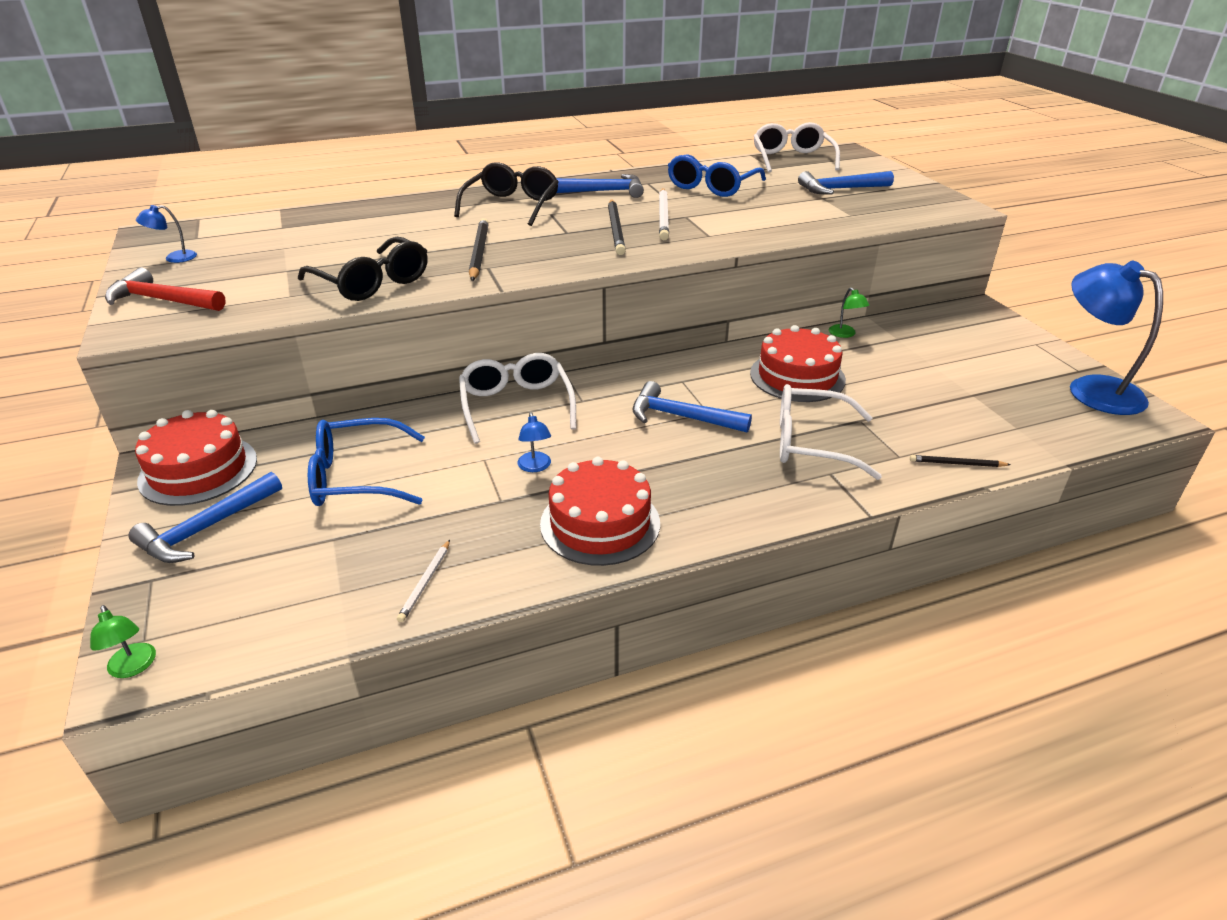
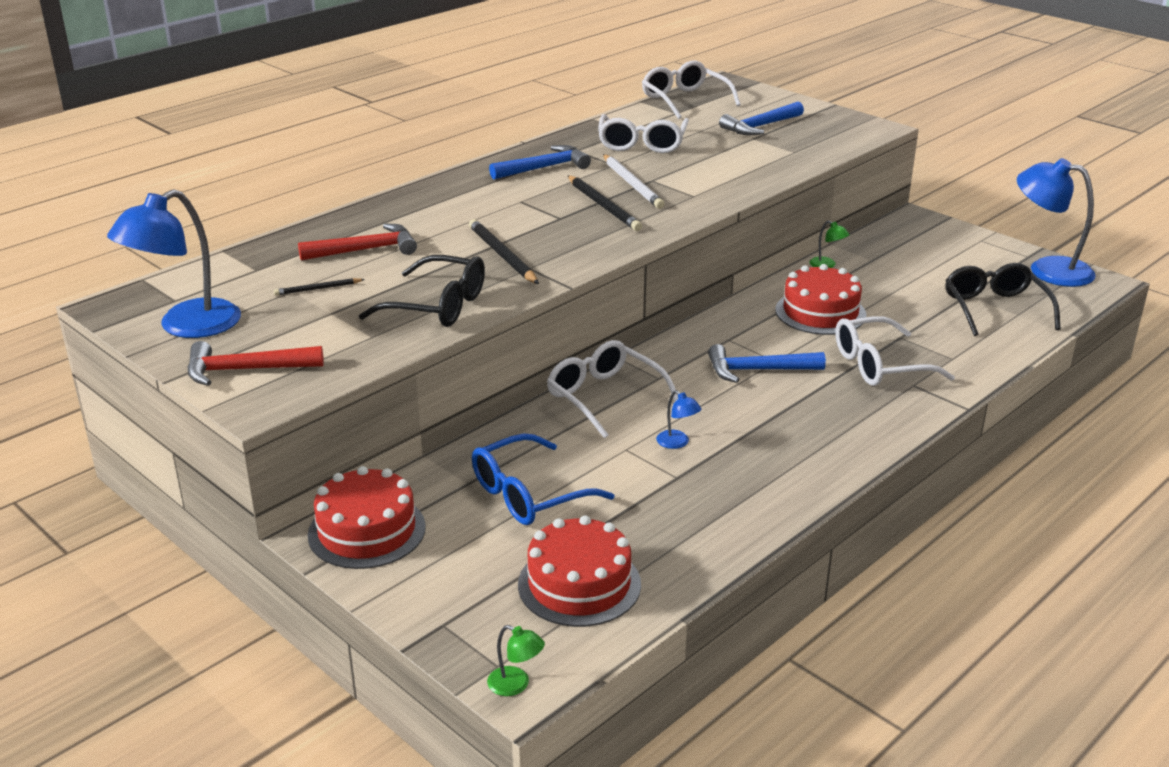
camera: 25 degrees left, 5 degrees down
(174, 258) = (186, 326): blue lamp -> blue lamp, size x2.36
(206, 529) = (441, 573): blue hammer -> none
(379, 228) = (366, 250): none -> red hammer
(425, 582) = (684, 553): white pencil -> none
(512, 206) = (471, 200): black glasses -> black glasses (995, 309)
(600, 523) = (775, 471): red cake -> red cake (579, 584)
(712, 186) = (642, 144): blue glasses -> white glasses
(957, 464) = (997, 353): black pencil -> black pencil (318, 289)

